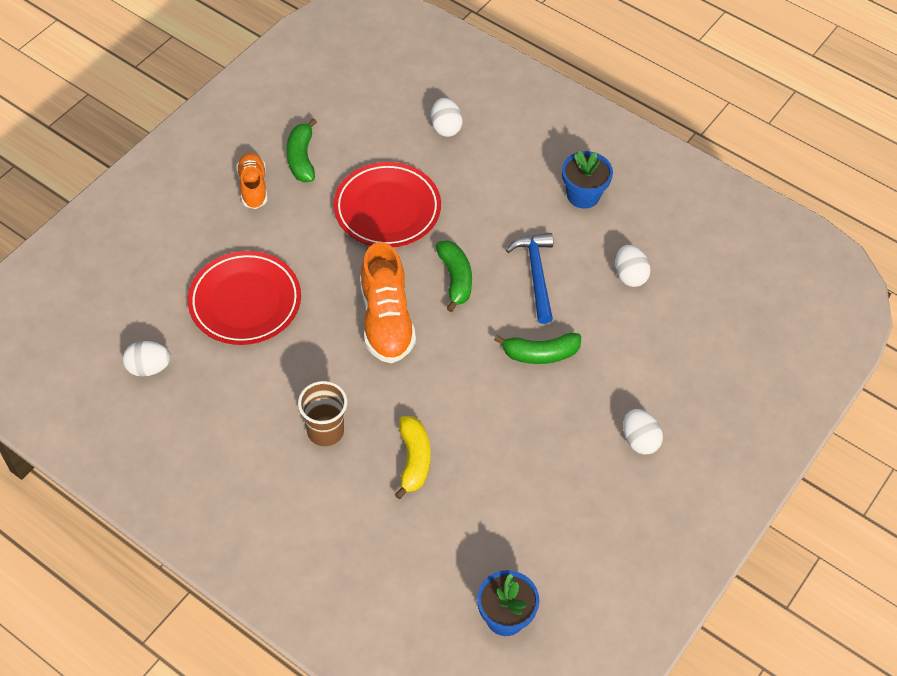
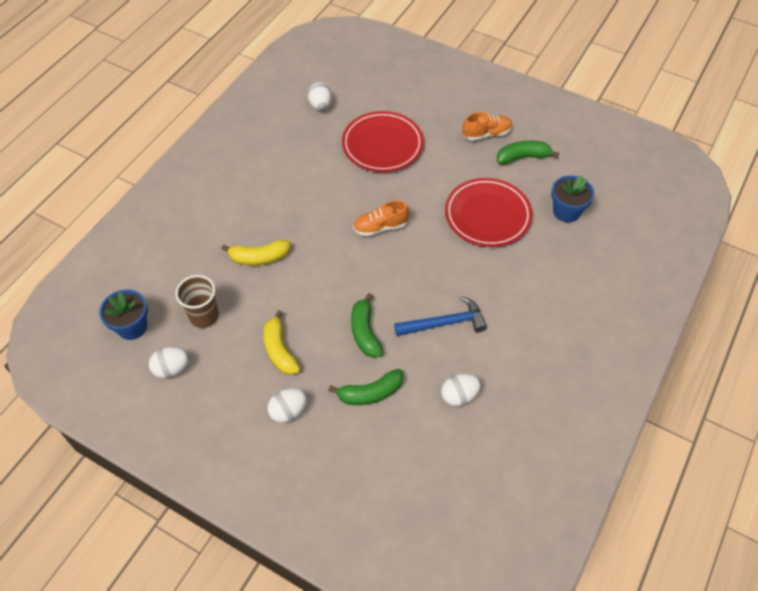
camera: 85 degrees right, 0 degrees up
(325, 431) = (280, 204): brown cup -> brown cup (204, 316)
(386, 320) = (380, 227): orange shoe -> orange shoe, size x0.62
(445, 127) = (585, 244): white egg -> white egg (172, 369)
(455, 278) = (428, 267): green banana -> green banana (370, 393)
(557, 444) = (280, 350): none -> yellow banana
(583, 195) = (541, 353): blue flower pot -> blue flower pot (566, 211)

